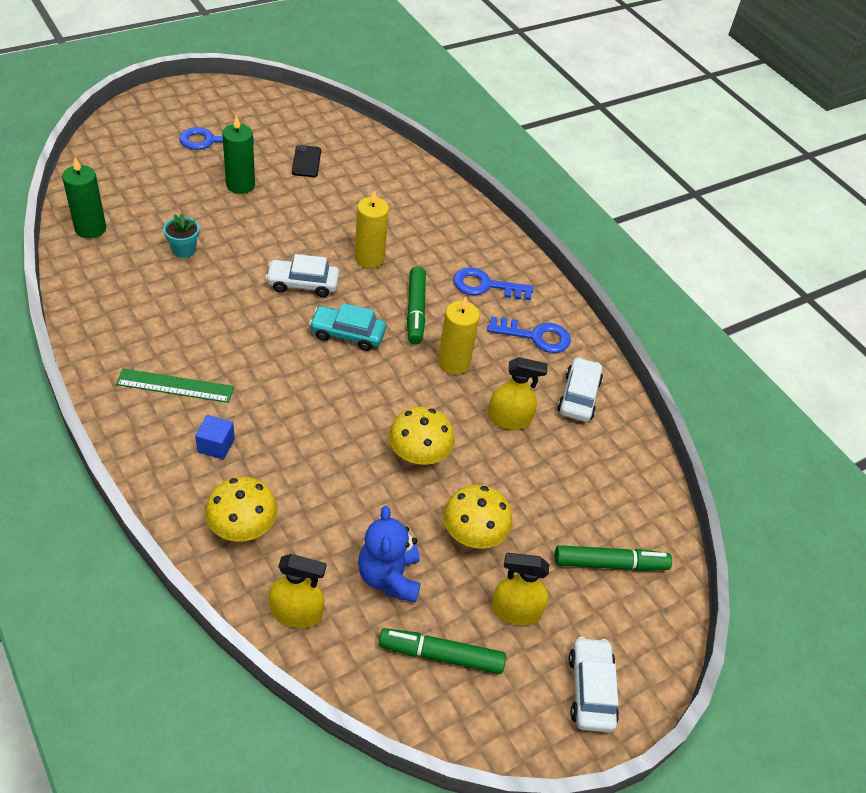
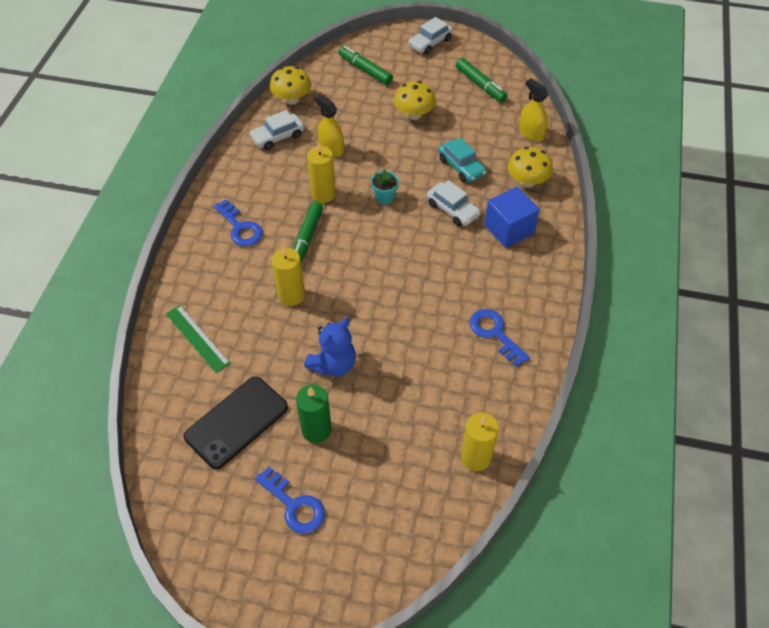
camera: 130 degrees left, 5 degrees up
(90, 228) = (476, 457): green candle -> yellow candle
(175, 386) = (506, 279): green ruler -> green ruler (197, 338)
(184, 250) = (418, 387): turquoise flower pot -> turquoise flower pot (384, 197)
(216, 445) = (509, 229): blue cube -> blue cube, size x1.83
(303, 284) = (358, 303): white car -> white car (452, 210)
(306, 161) = (236, 422): black phone -> black phone, size x1.95
(347, 334) = (367, 249): turquoise car -> turquoise car (461, 166)
(389, 577) = (474, 122): blue teddy bear -> blue teddy bear (333, 364)
(415, 311) = (306, 238): green marker -> green marker turned 150 degrees clockwise
(419, 454) = (400, 161): yellow mushroom -> yellow mushroom (292, 99)
(516, 611) = (429, 80): yellow spray bottle -> none
(535, 336) = (255, 180): blue key -> blue key (495, 334)

